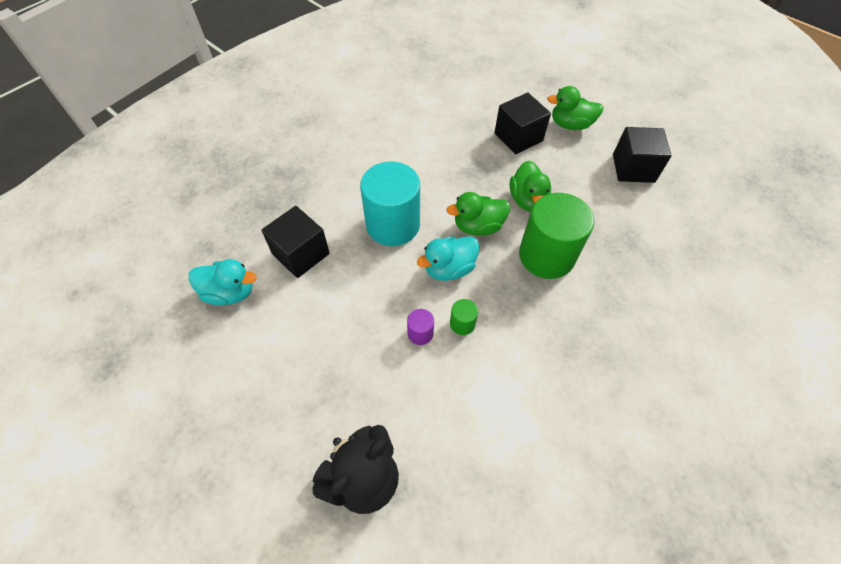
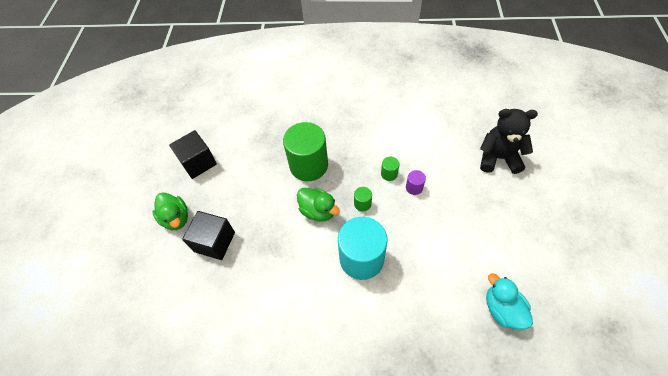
camera: 125 degrees left, 0 degrees up
(301, 254) = (436, 294): black cube -> none
(449, 268) = (362, 204): turquoise duck -> green cylinder
(527, 200) = (273, 199): green duck -> none

